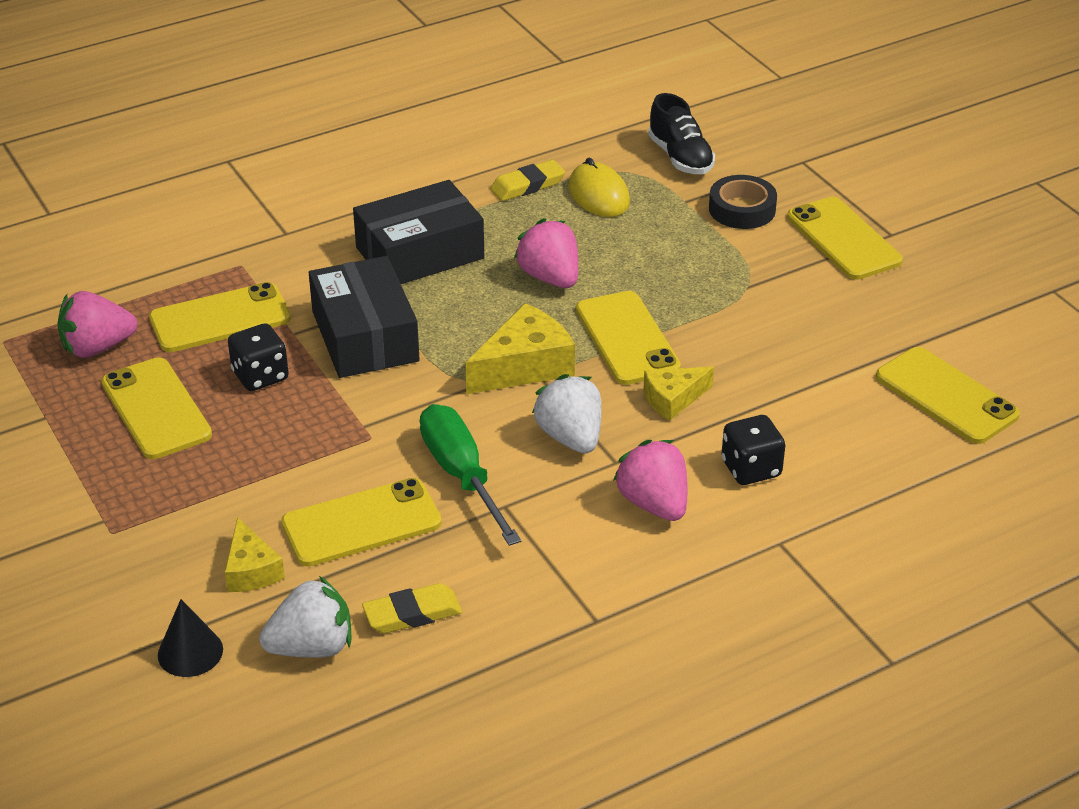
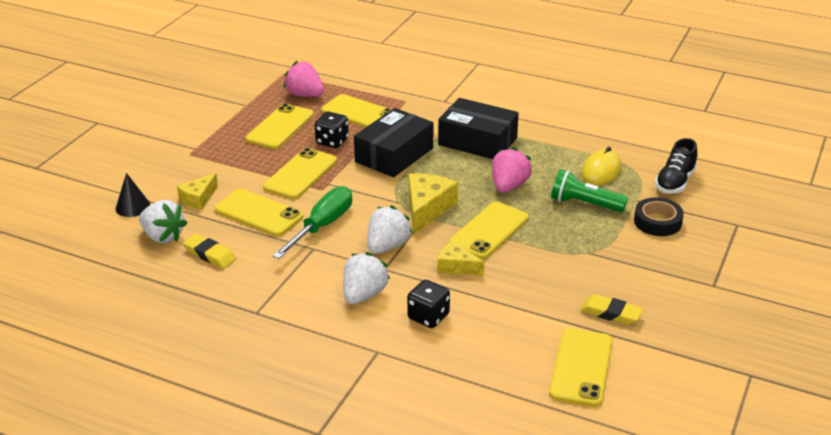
camera: 55 degrees right, 5 degrees down
(524, 366) = (427, 209): yellow cheese -> yellow cheese turned 90 degrees counterclockwise
(527, 185) = (577, 147): yellow eraser -> yellow eraser (611, 313)
(651, 241) = (584, 204): none -> green flashlight
(654, 504) = (364, 295): pink strawberry -> white strawberry
(843, 239) = (682, 269): yellow phone -> yellow phone (300, 174)

